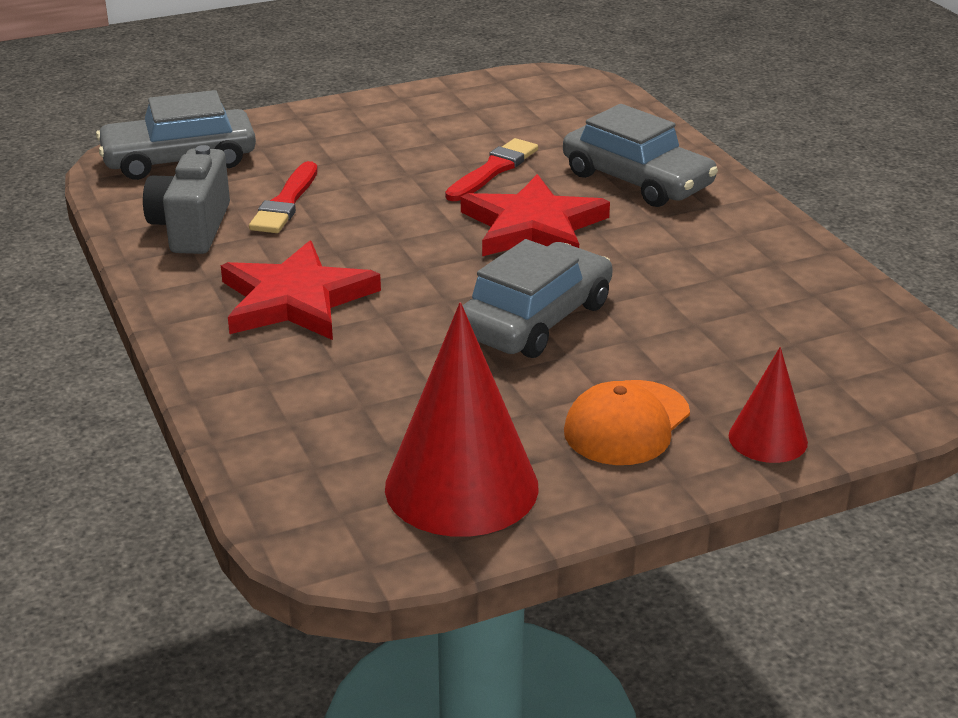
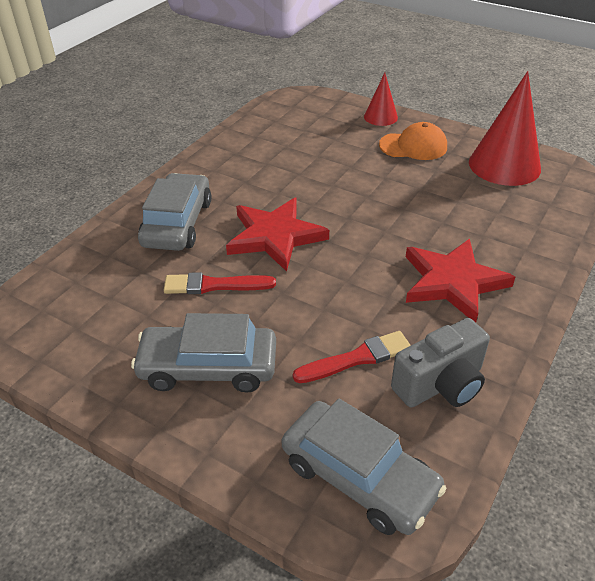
camera: 125 degrees left, 10 degrees up
(535, 319) = (368, 196): grey car -> grey car (208, 367)

